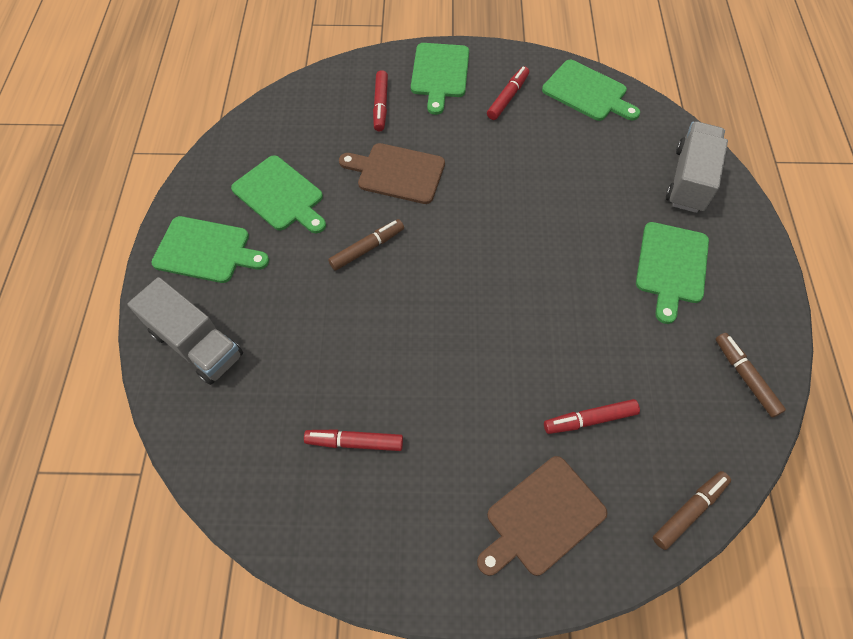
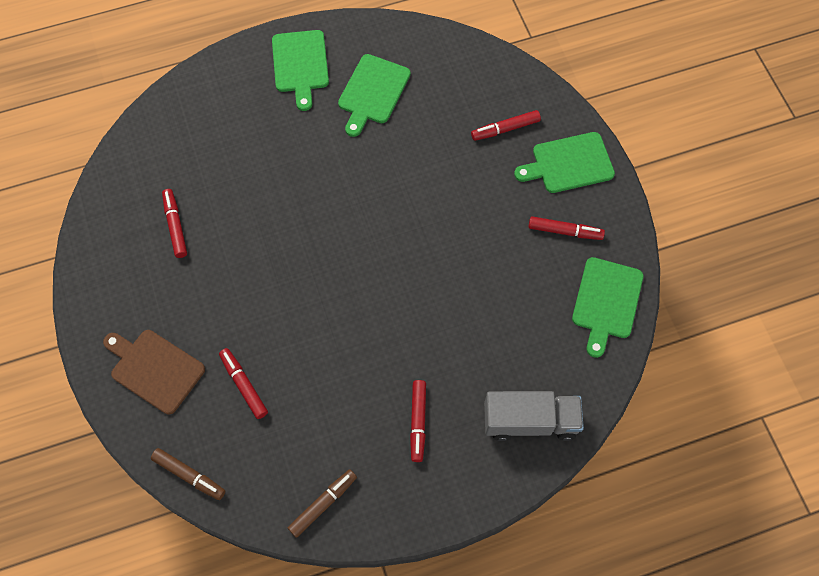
camera: 70 degrees right, 5 degrees up
(196, 344) = (219, 94): grey truck -> none
(367, 248) = (345, 174): brown marker -> none
(397, 173) = (432, 169): brown cutting board -> none
(671, 266) = (418, 422): green cutting board -> red marker

